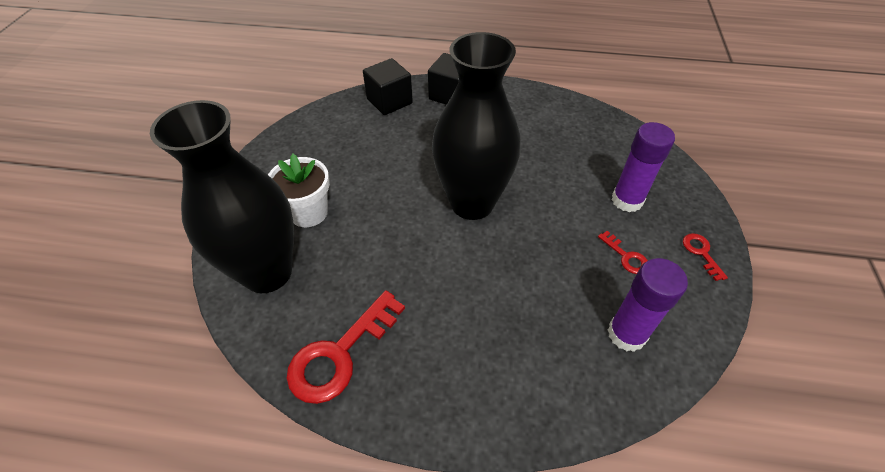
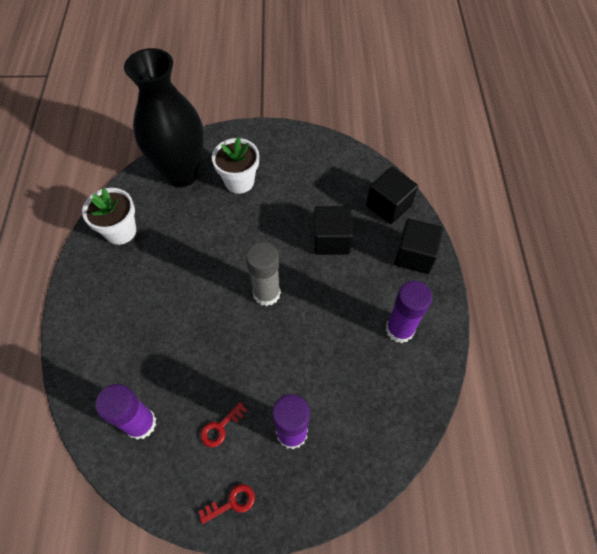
camera: 80 degrees right, 10 degrees up
(340, 354) = (120, 231): red key -> white flower pot
(418, 145) = (331, 240): none -> black cube
(472, 203) = (266, 293): black vase -> grey glue stick
(525, 116) = (399, 329): none -> purple glue stick

